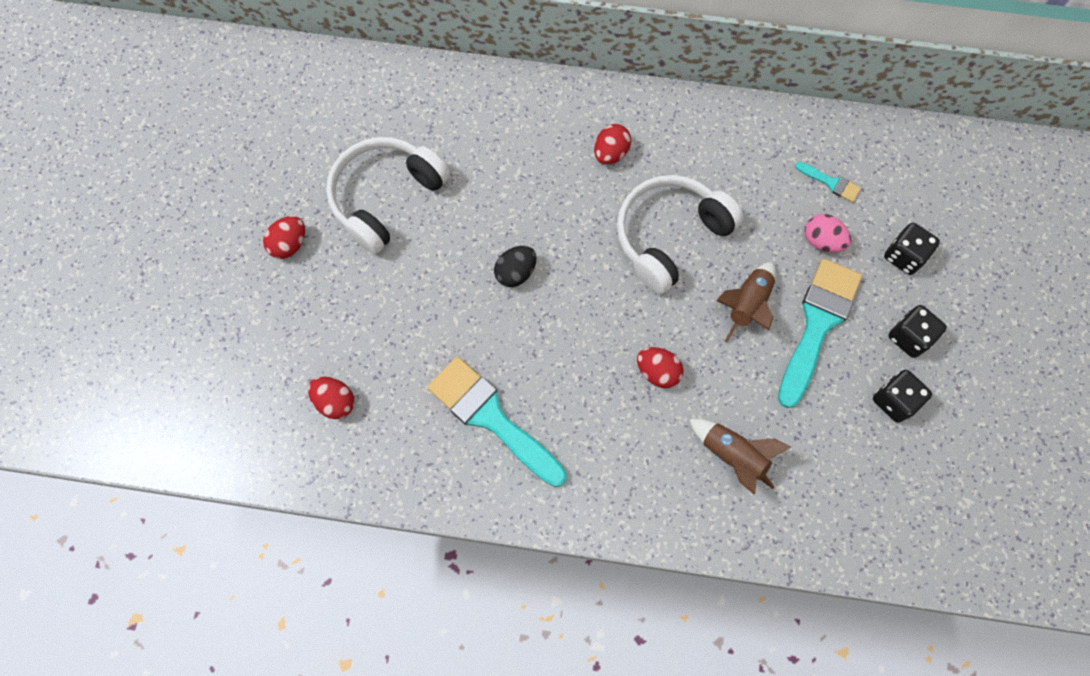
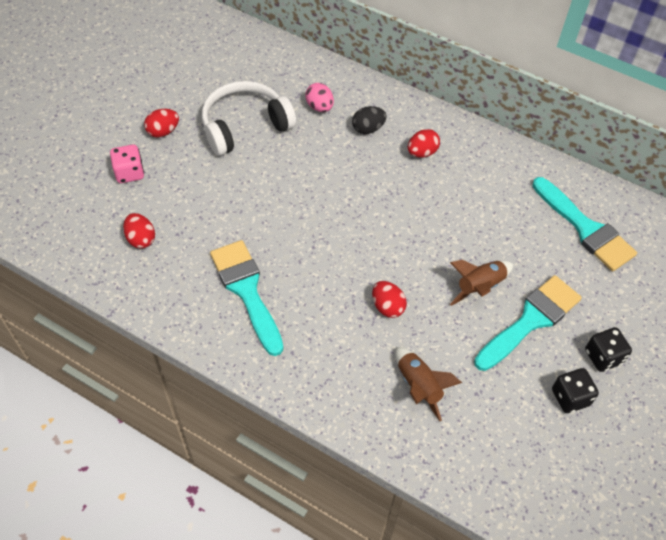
camera: 20 degrees right, 15 degrees down
(277, 318) = (129, 173): none -> pink dice
(516, 272) = (313, 204): black egg -> black egg (368, 129)
(670, 236) = (441, 220): white headphones -> none
(821, 241) = (560, 265): pink egg -> pink egg (319, 107)
(830, 183) = (585, 228): turquoise brush -> turquoise brush, size x2.24
(904, 256) = (623, 298): black dice -> none

